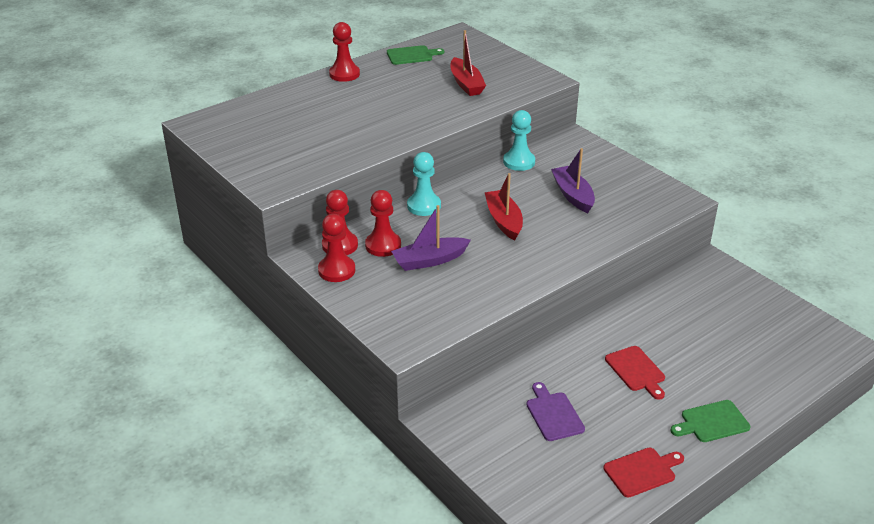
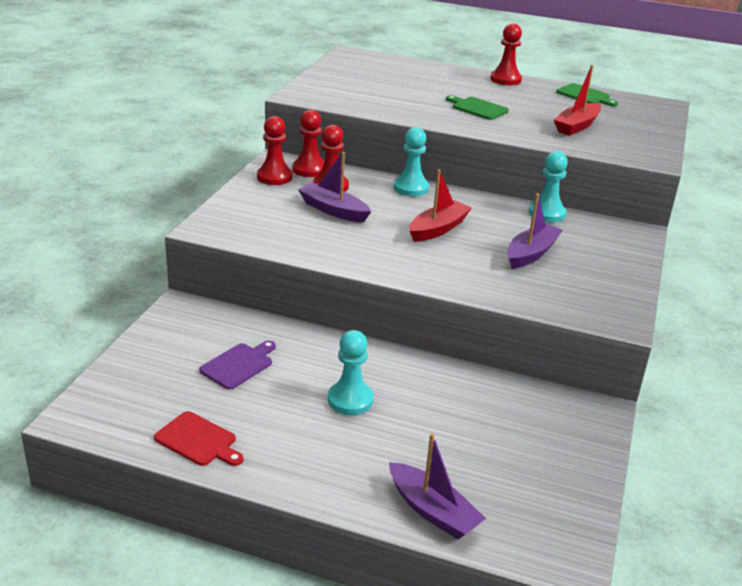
camera: 55 degrees right, 5 degrees down
(636, 371) = (350, 400): red cutting board -> turquoise pawn
(712, 422) = (313, 473): green cutting board -> green cutting board (477, 108)
(777, 381) = (433, 511): none -> purple boat

